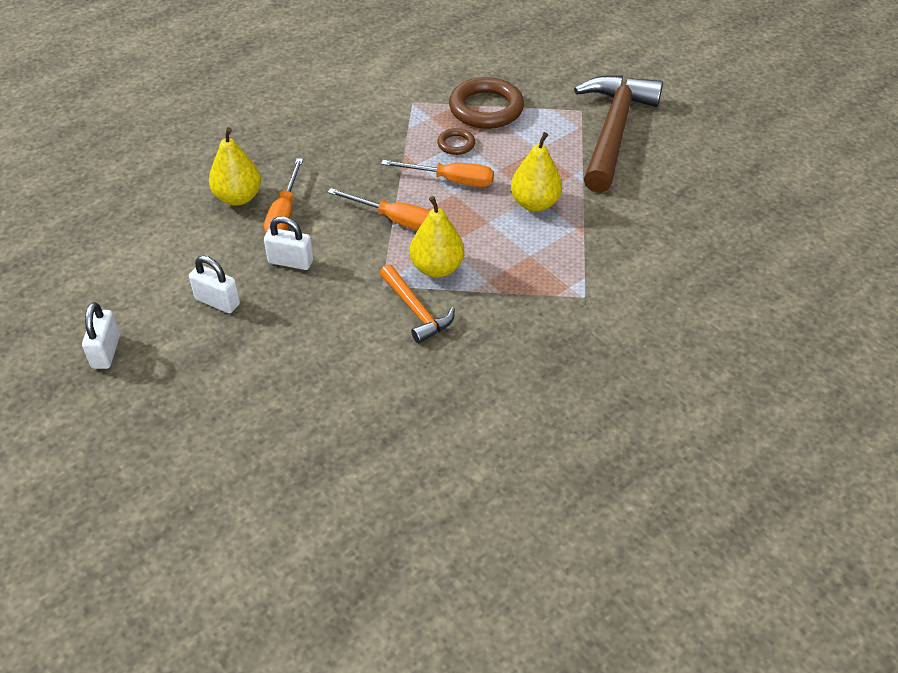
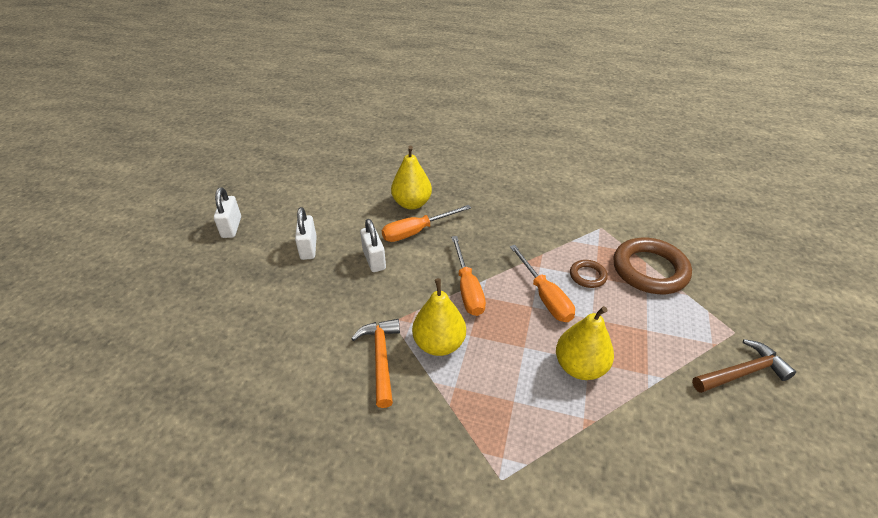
camera: 55 degrees right, 5 degrees down
(106, 352) = (231, 227): white padlock -> white padlock turned 60 degrees counterclockwise
(416, 311) = (381, 358): orange hammer -> orange hammer turned 150 degrees clockwise
(613, 131) = (742, 372): brown hammer -> brown hammer, size x0.50

